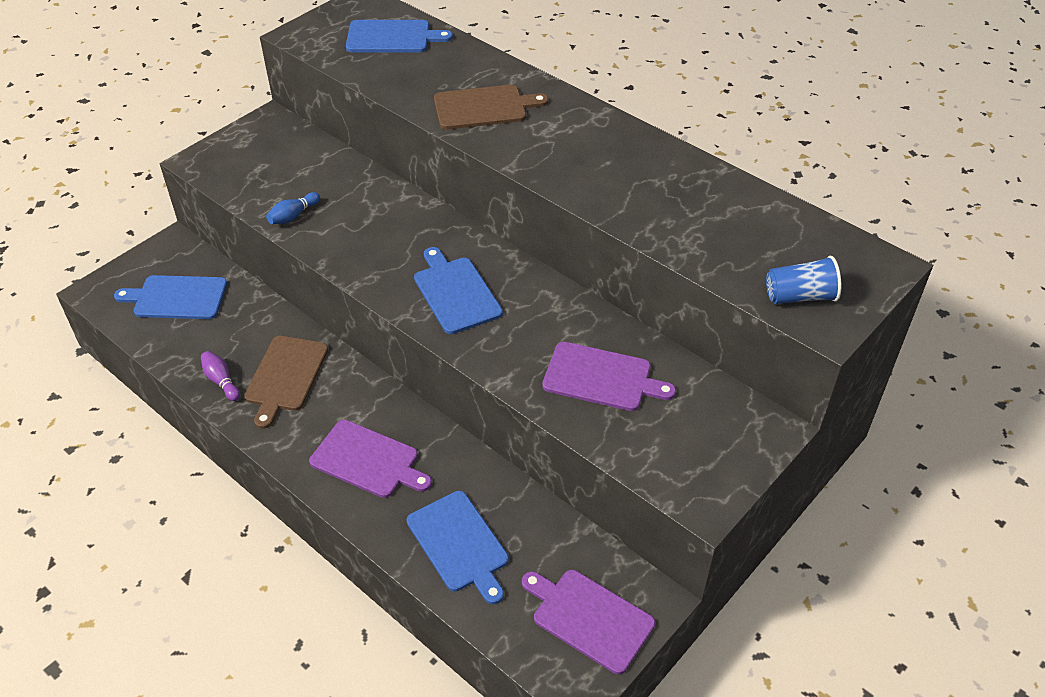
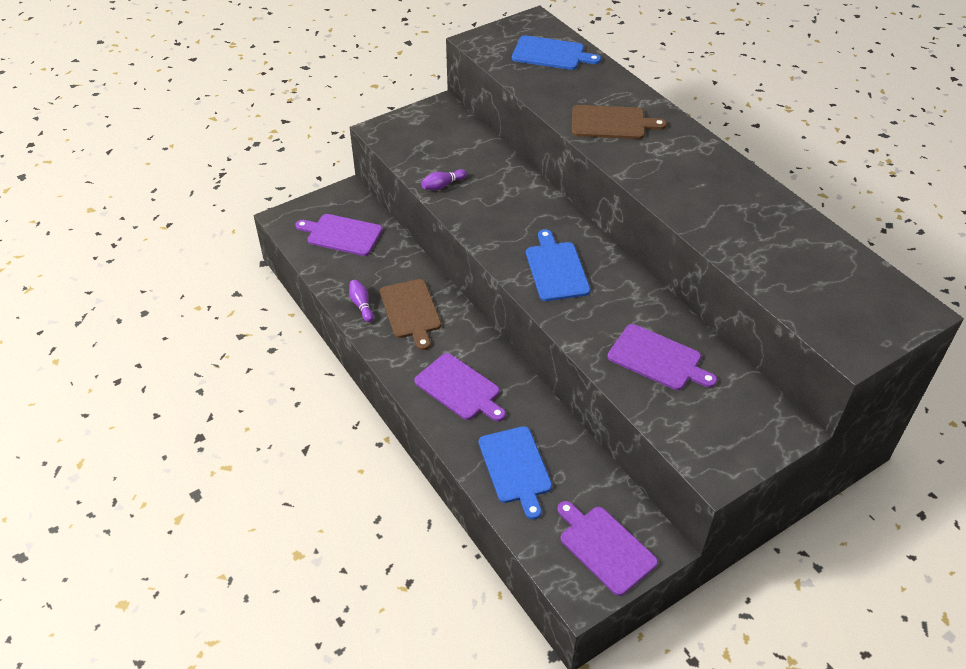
camera: 15 degrees right, 0 degrees up
(177, 298) = (342, 234): blue cutting board -> purple cutting board
(285, 376) = (411, 311): brown cutting board -> brown cutting board turned 45 degrees counterclockwise
(293, 216) = (442, 185): blue bowling pin -> purple bowling pin
(800, 296) = (836, 322): blue cup -> none

